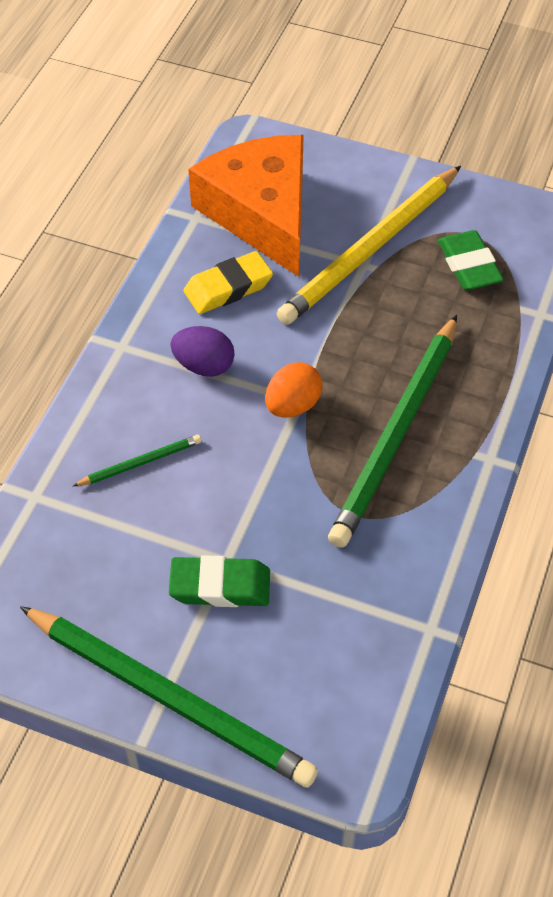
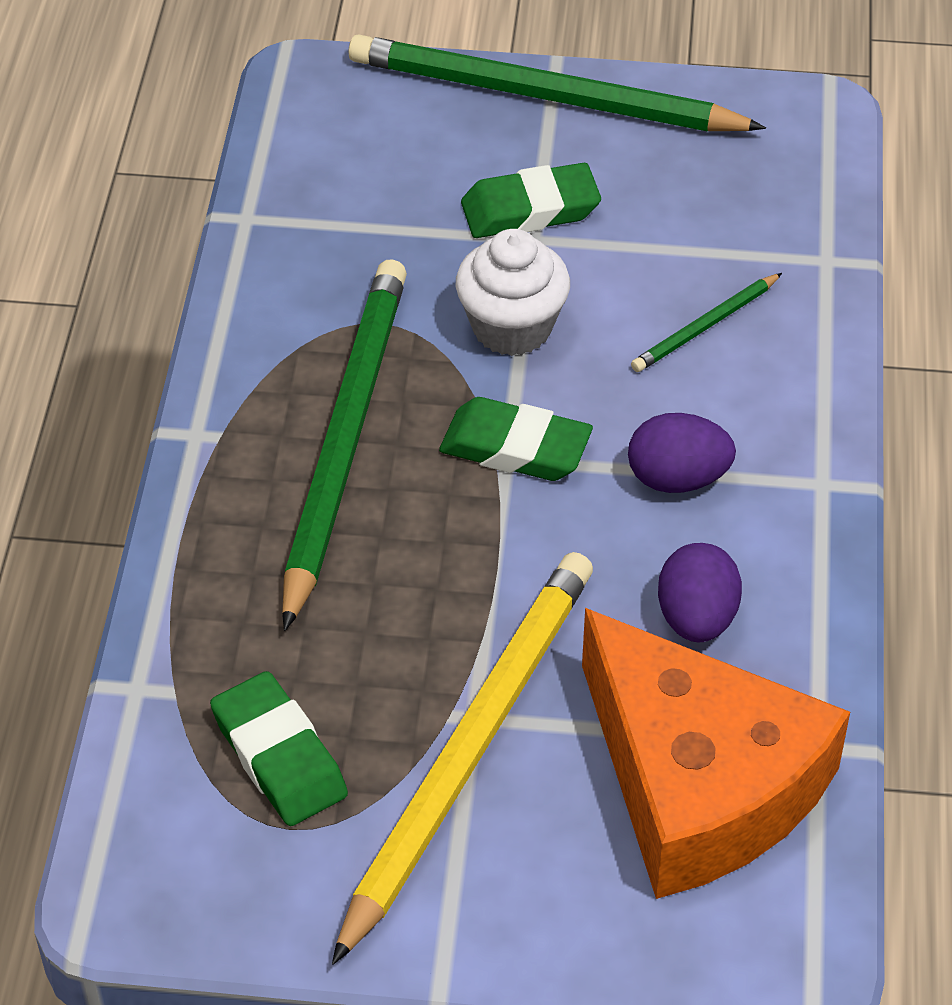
camera: 165 degrees right, 5 degrees down
(228, 288) = (696, 618): yellow eraser -> purple egg
(266, 490) = (512, 327): none -> white cupcake
(293, 405) = (515, 448): orange egg -> green eraser

